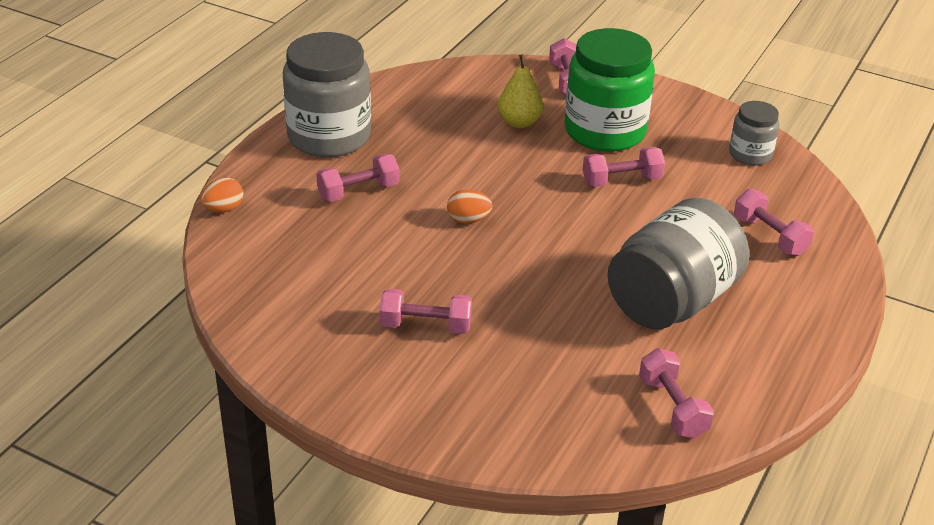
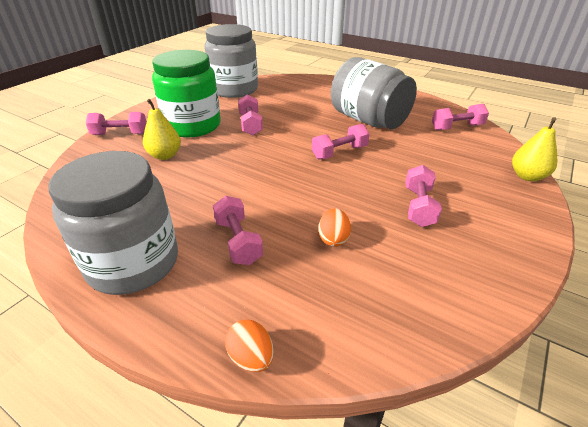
camera: 85 degrees left, 0 degrees up
(468, 220) = (288, 183): orange egg -> orange egg (333, 239)
(514, 455) = (527, 176): none -> yellow pear
(750, 154) = (234, 89): grey jar -> grey jar, size x1.92
(770, 236) = (309, 92): pink dumbbell -> pink dumbbell (339, 152)

